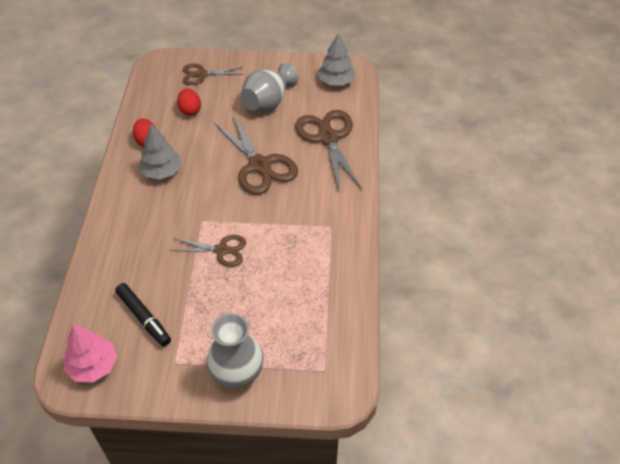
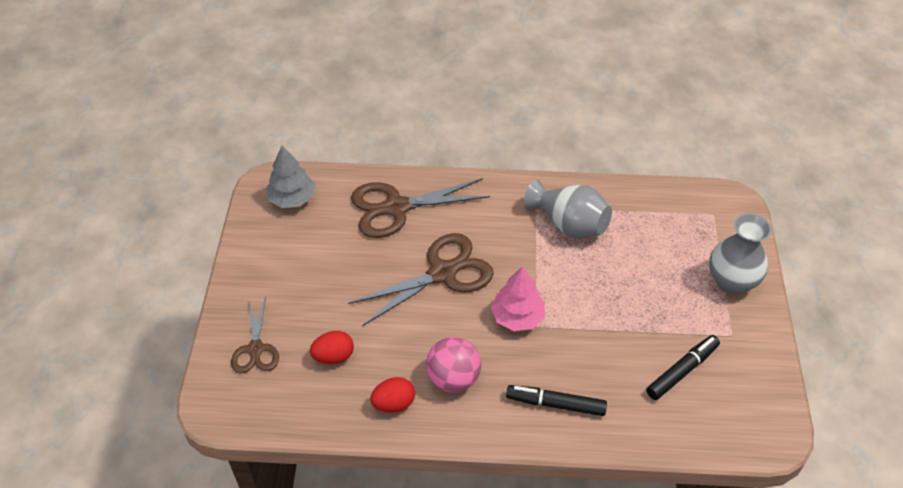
camera: 90 degrees left, 0 degrees up
(93, 366) = (752, 412): pink tree -> pink tree (517, 317)
(129, 230) = (555, 404): none -> black marker
(162, 171) = (453, 378): grey tree -> pink ball
(221, 250) = (578, 304): brown scissors -> none
(268, 102) = (325, 268): grey vase -> grey vase (568, 224)

